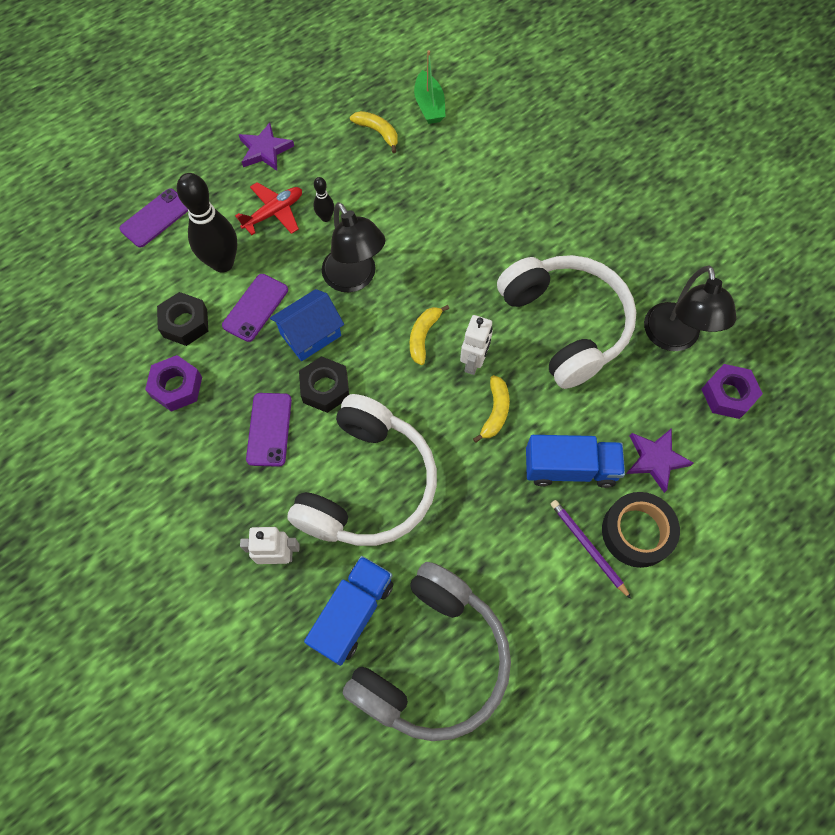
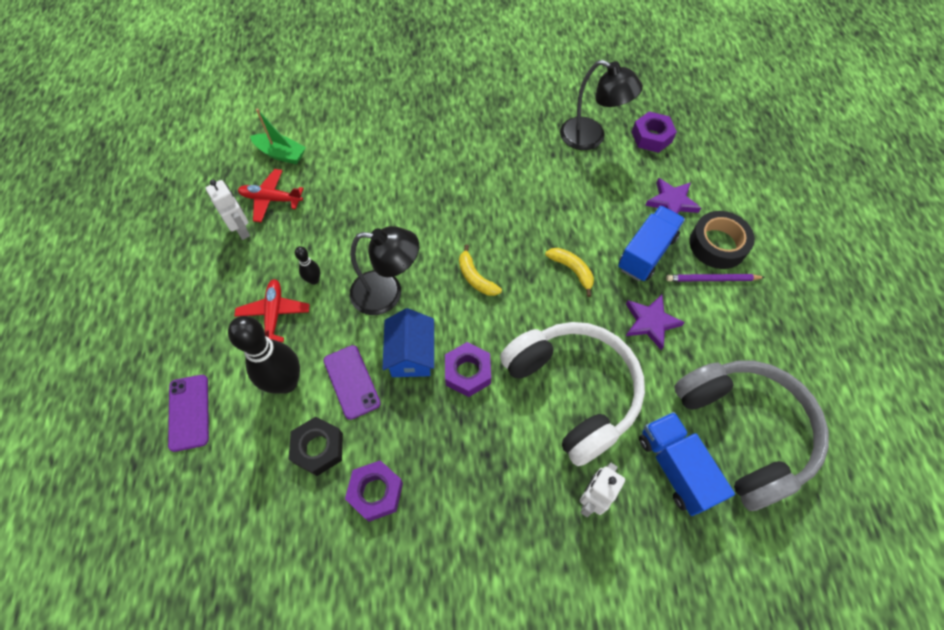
camera: 55 degrees left, 5 degrees down
(265, 150) = (207, 285): purple star -> purple star (650, 322)
(269, 429) = (473, 437): purple phone -> none
(325, 388) = (467, 372): black nut -> purple nut
(378, 132) = (271, 199): yellow banana -> red plane
(473, 362) = (522, 259): white robot -> white robot (242, 230)
(565, 325) = (535, 187): white headphones -> none

